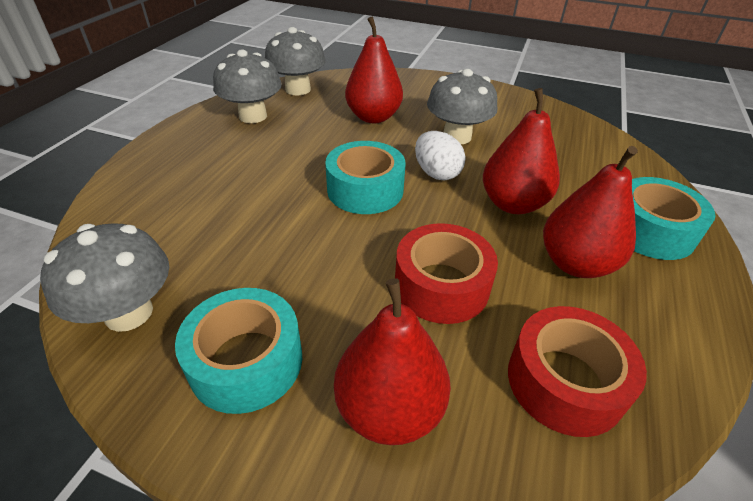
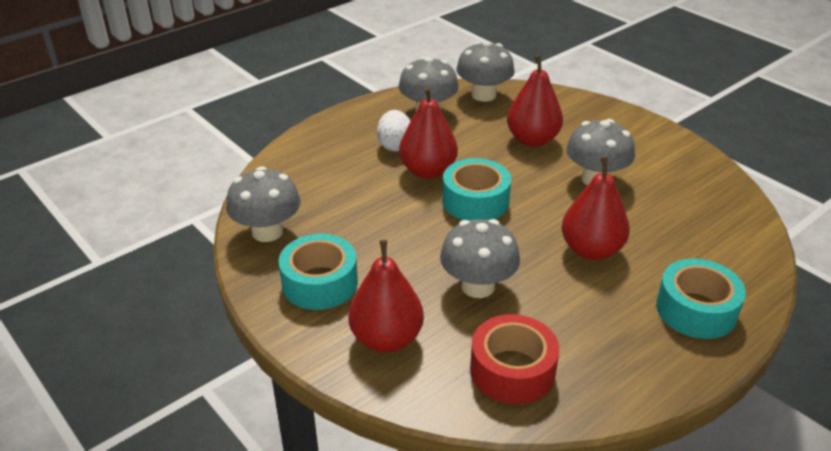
camera: 30 degrees right, 5 degrees down
(436, 173) = (547, 205): white egg -> white egg (395, 145)
(441, 285) = (478, 286): red tape -> grey mushroom
(575, 263) = (599, 309): red pear -> red pear (428, 171)

